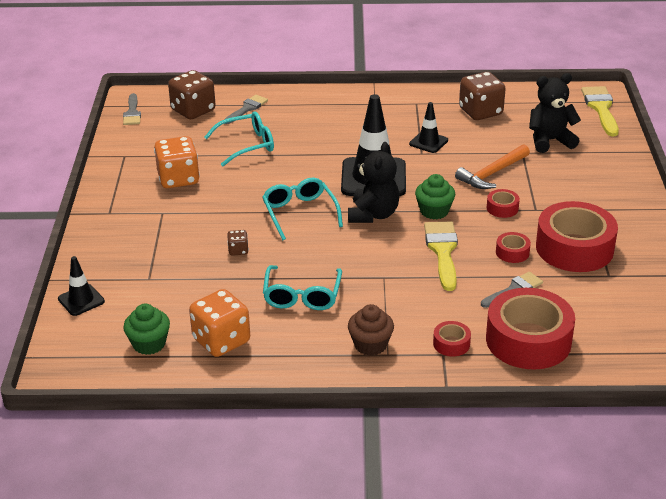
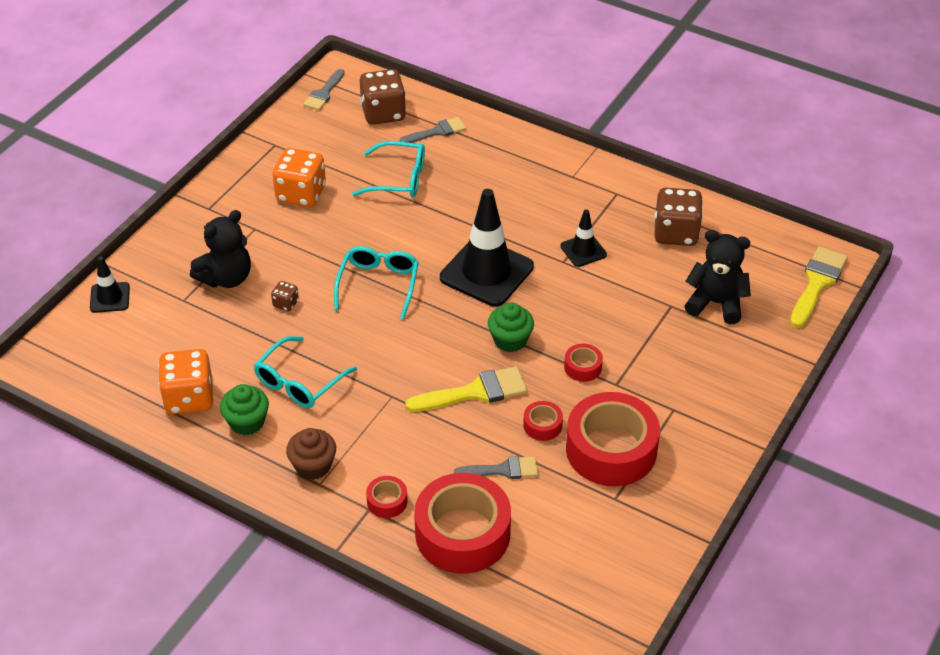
camera: 30 degrees right, 10 degrees up
(149, 344) = (128, 372): green cupcake -> green cupcake (247, 422)
(373, 215) = (446, 317): black teddy bear -> black teddy bear (226, 278)
(443, 251) = (475, 392): yellow brush -> yellow brush turned 45 degrees clockwise
(492, 174) = (613, 319): orange hammer -> none

